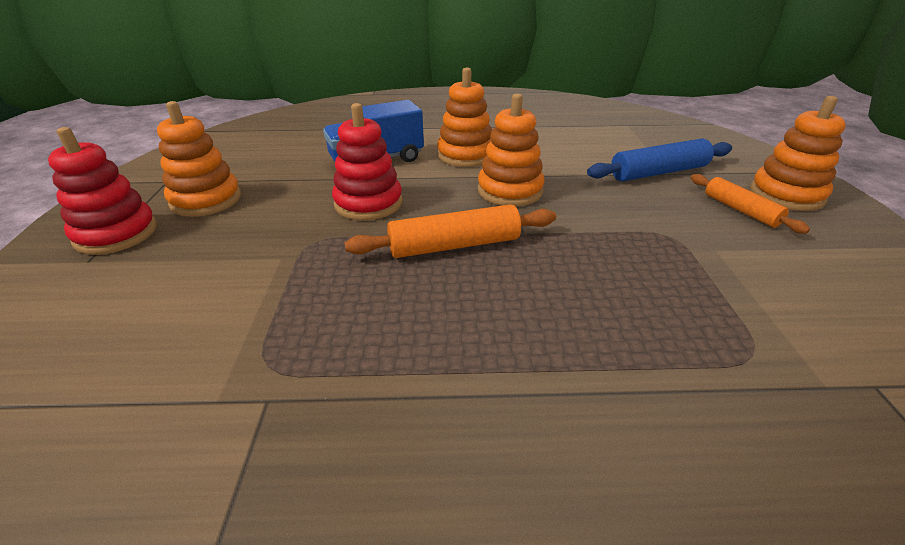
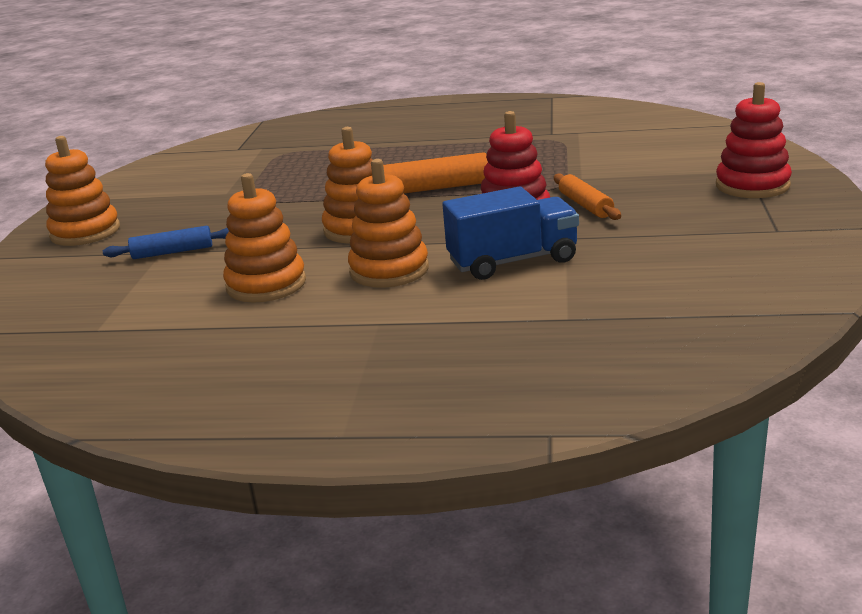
camera: 170 degrees left, 10 degrees down
(206, 200) = (698, 212): orange stacking toy -> orange stacking toy (266, 284)
(658, 172) = (173, 252): blue rolling pin -> blue rolling pin, size x0.66
(741, 210) = (155, 218): orange rolling pin -> orange rolling pin (585, 205)

